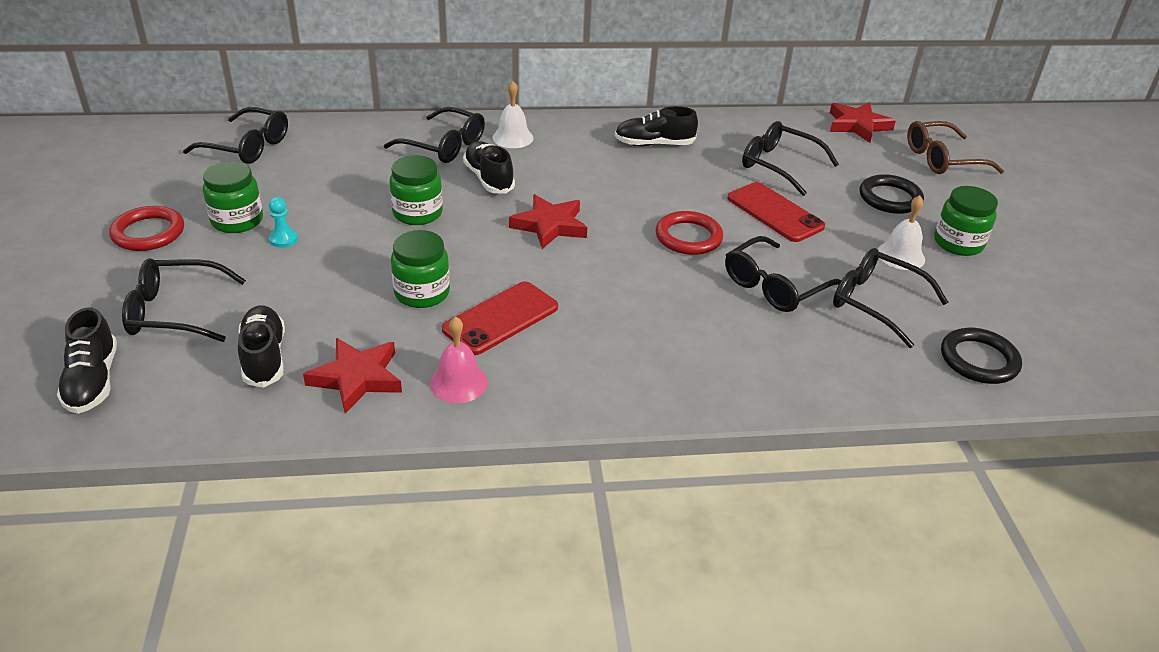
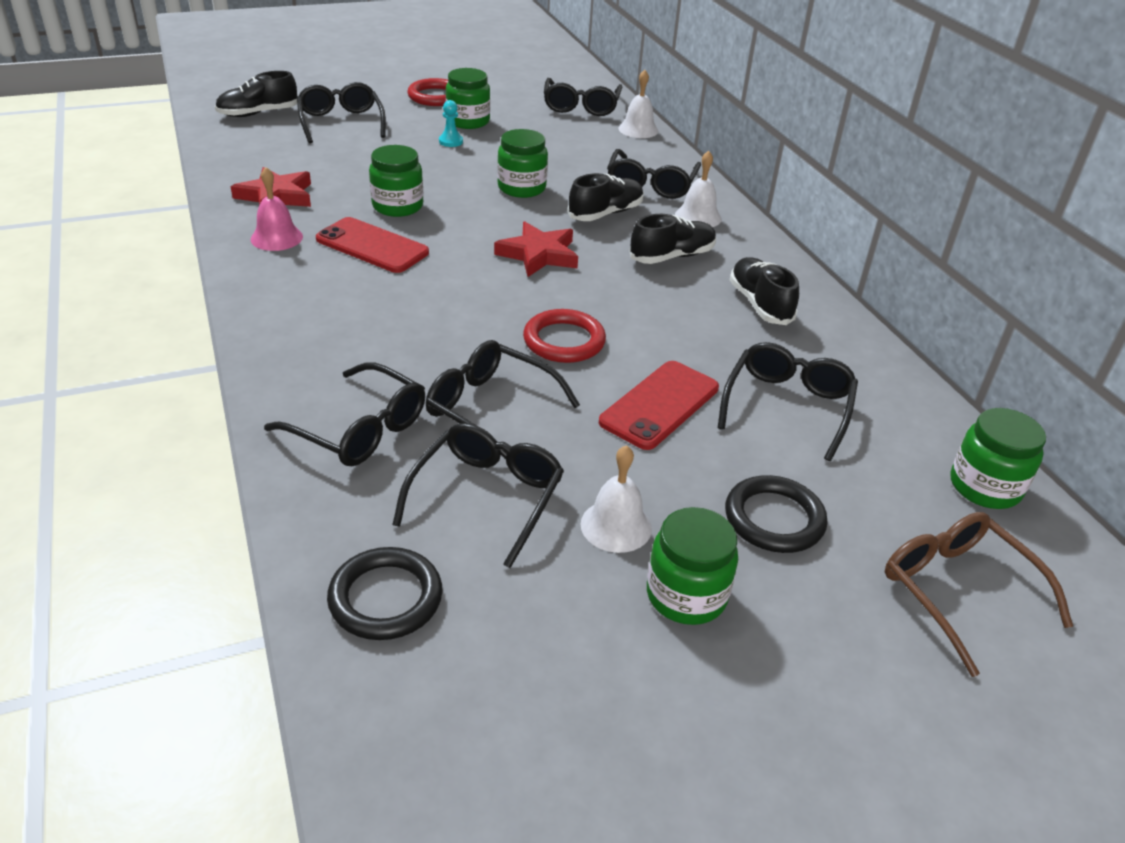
camera: 75 degrees right, 0 degrees up
(264, 357) = (295, 160): black shoe -> black shoe (672, 256)
(325, 128) = (638, 129): none -> white bell
(798, 354) = (359, 429): none -> black glasses
(858, 125) = (984, 487): red star -> green jar

